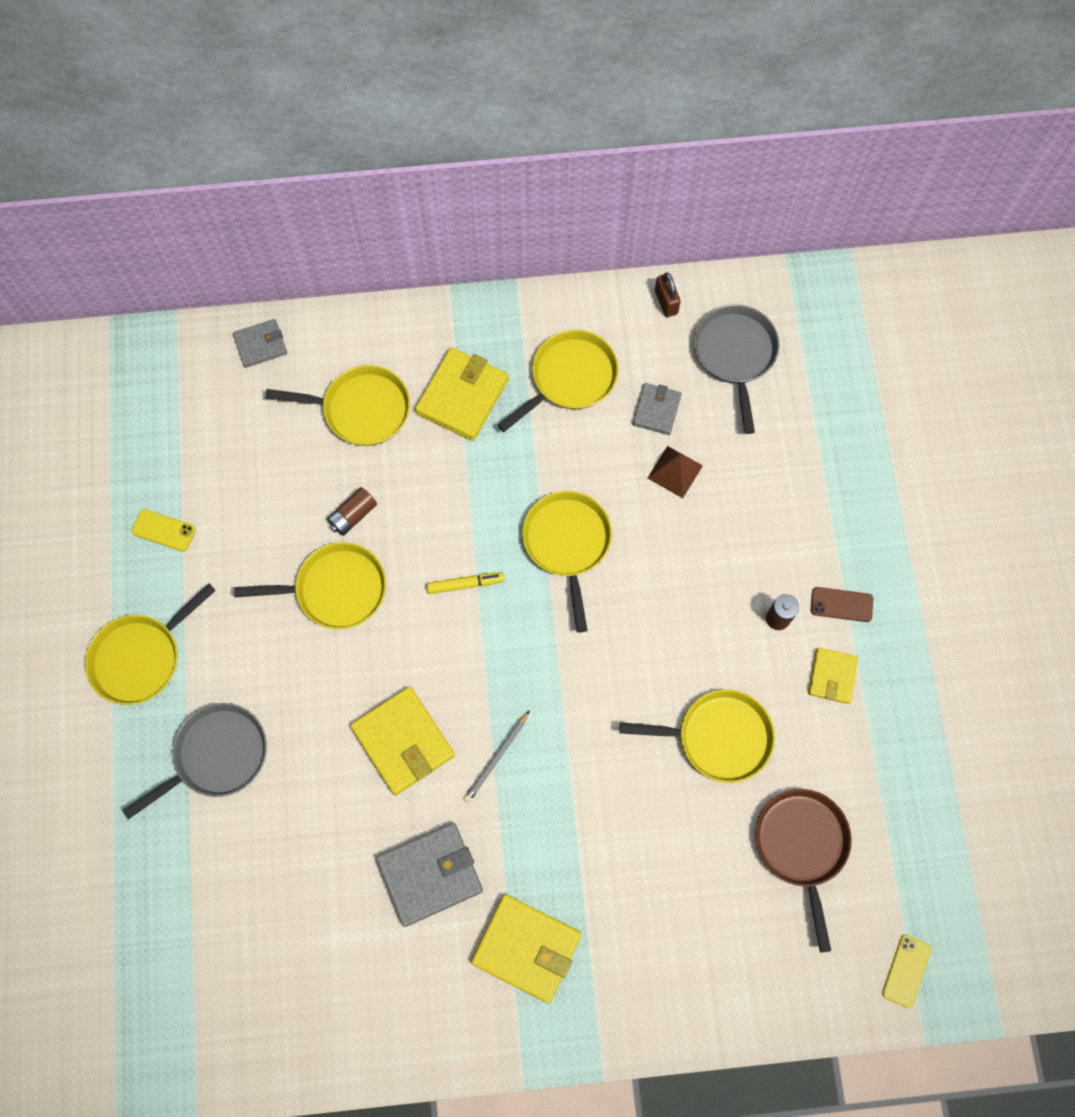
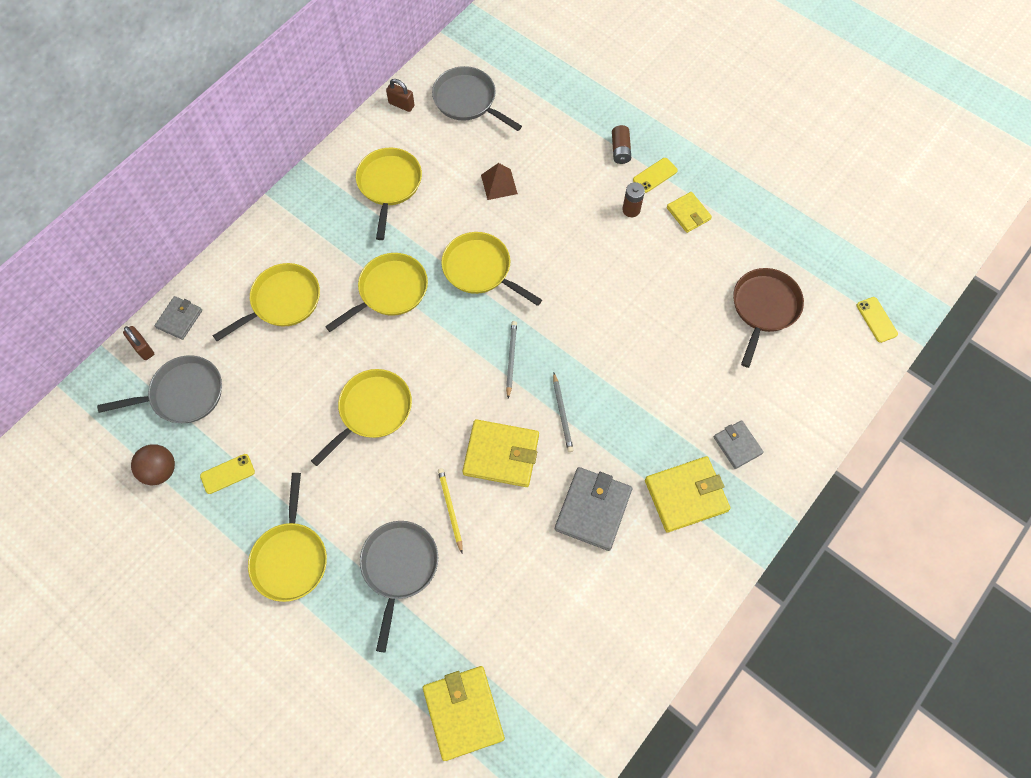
camera: 45 degrees left, 5 degrees down
(115, 474) = (160, 470): none -> brown ball
(197, 420) = (183, 394): none -> grey pan
(206, 345) = (143, 348): none -> brown padlock
(309, 747) = (450, 509): none -> yellow pencil
(353, 515) = (339, 362): brown battery -> brown battery (620, 150)
(462, 396) = (336, 245): yellow wallet -> yellow wallet (463, 713)
(465, 584) = (446, 340): yellow marker -> none
(505, 659) = (511, 359): none -> grey pencil
(656, 410) = (455, 162): grey wallet -> grey wallet (737, 445)
(718, 737) = (665, 294): yellow pan -> yellow pan (389, 291)
(802, 846) = (764, 308): brown pan -> brown pan turned 75 degrees clockwise
(841, 604) = (655, 175): brown phone -> yellow phone

